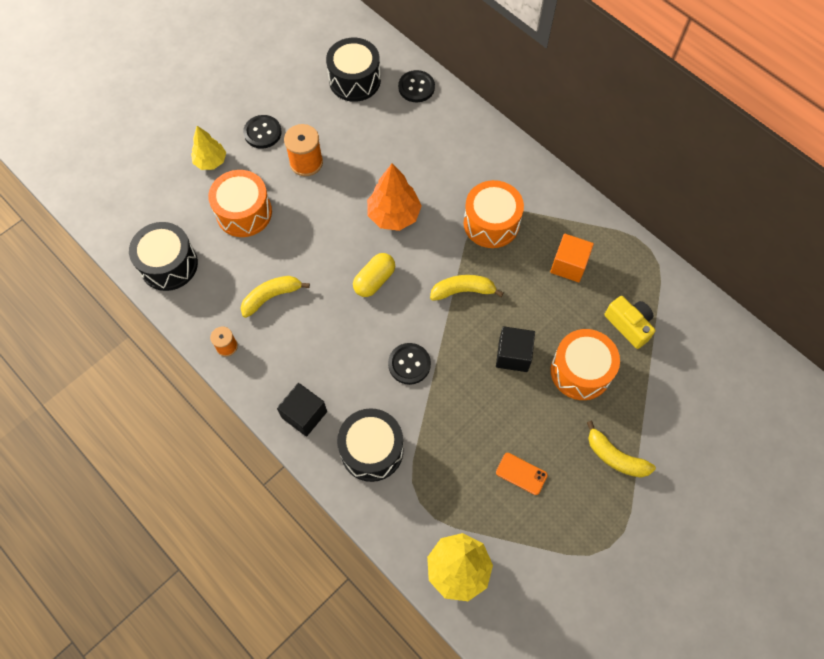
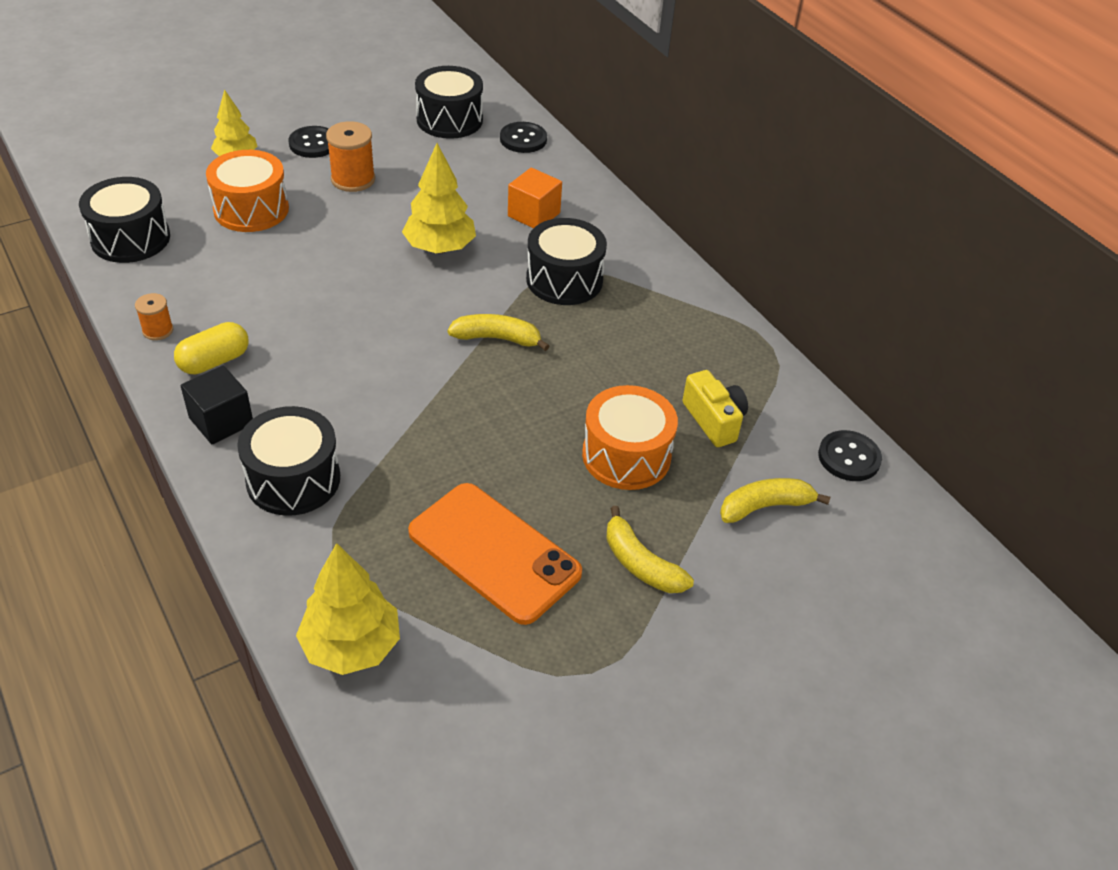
camera: 10 degrees right, 20 degrees down
(271, 297) = (242, 294): yellow banana -> yellow banana (765, 506)
(374, 280) = (384, 305): yellow capsule -> yellow capsule (214, 361)
(393, 215) = (439, 248): orange tree -> yellow tree
(409, 364) = (389, 398): black button -> black button (849, 457)
(491, 223) = (564, 280): orange drum -> black drum
(513, 355) = (537, 418): black cube -> none
(521, 474) = (494, 553): orange phone -> orange phone, size x2.33
(568, 265) = (652, 341): orange cube -> orange cube (534, 214)

